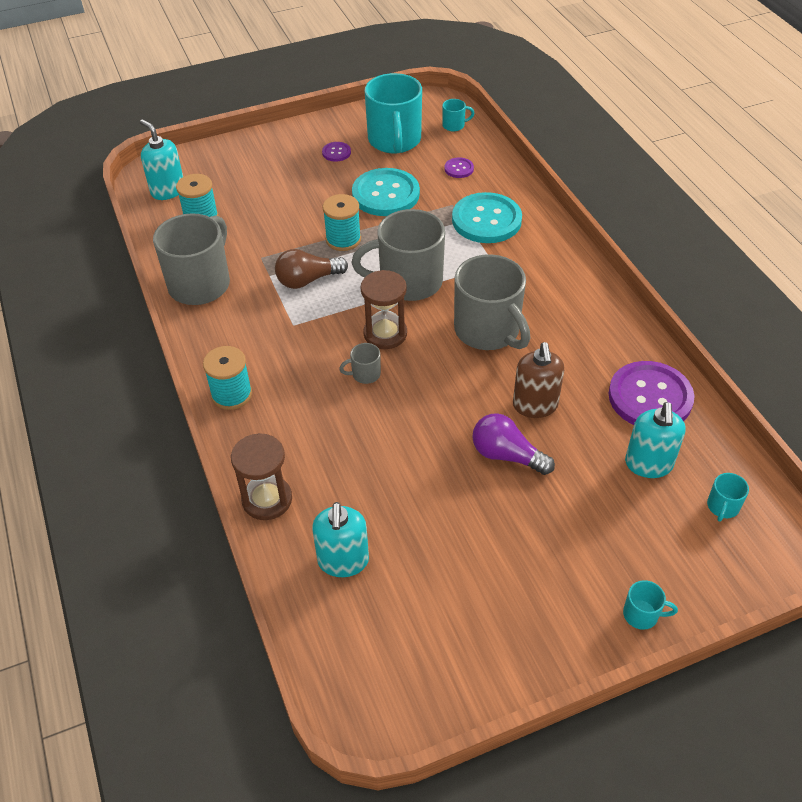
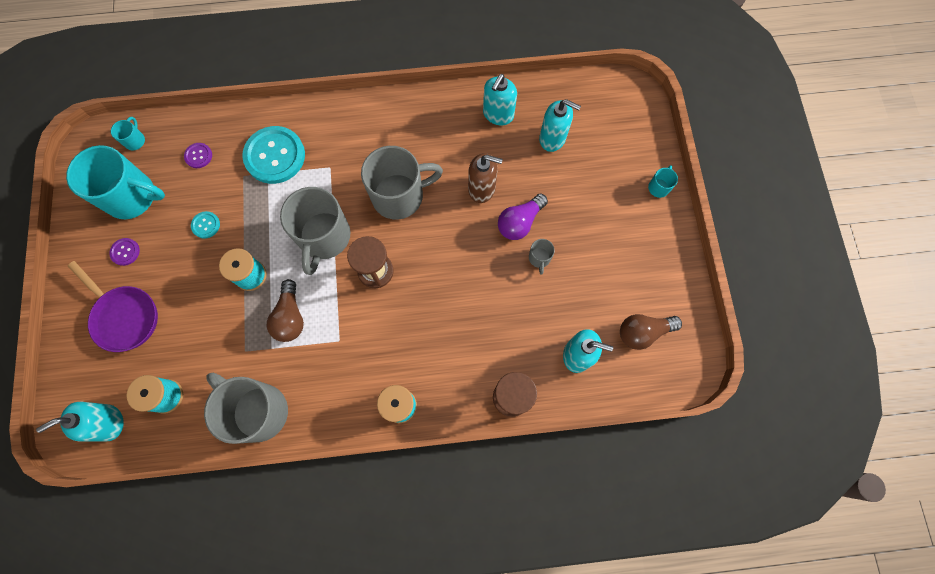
camera: 75 degrees left, 25 degrees up
(272, 170) = (124, 316): none -> purple pan
(365, 374) = (413, 297): grey mug -> grey mug (539, 258)
(385, 194) = (206, 225): turquoise button -> turquoise button, size x0.45
(401, 637) = (643, 332): none -> brown light bulb
(650, 397) = (498, 114): purple button -> turquoise soap dispenser
(722, 507) = (596, 111): turquoise mug -> none

